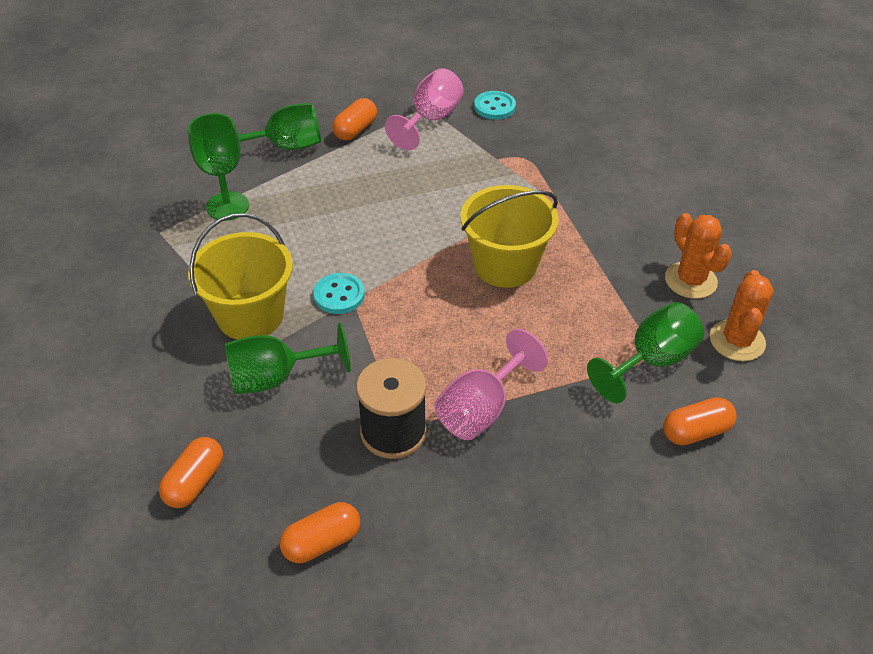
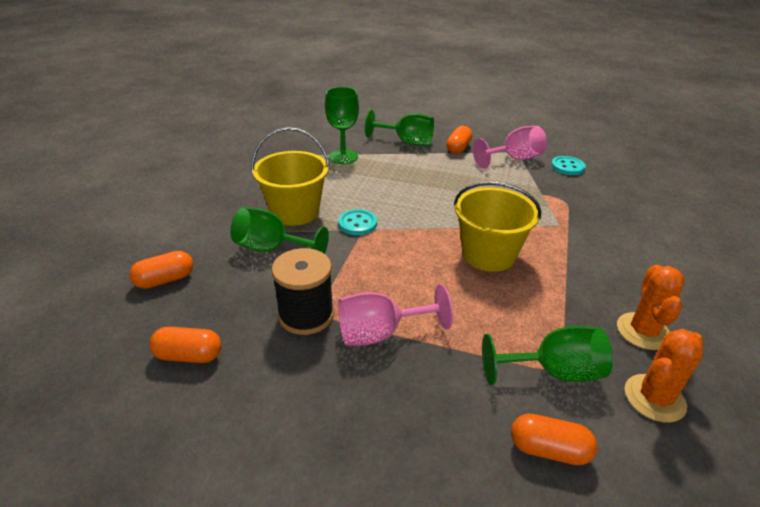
camera: 35 degrees right, 10 degrees down
(355, 130) = (458, 148): orange capsule -> orange capsule turned 45 degrees counterclockwise

